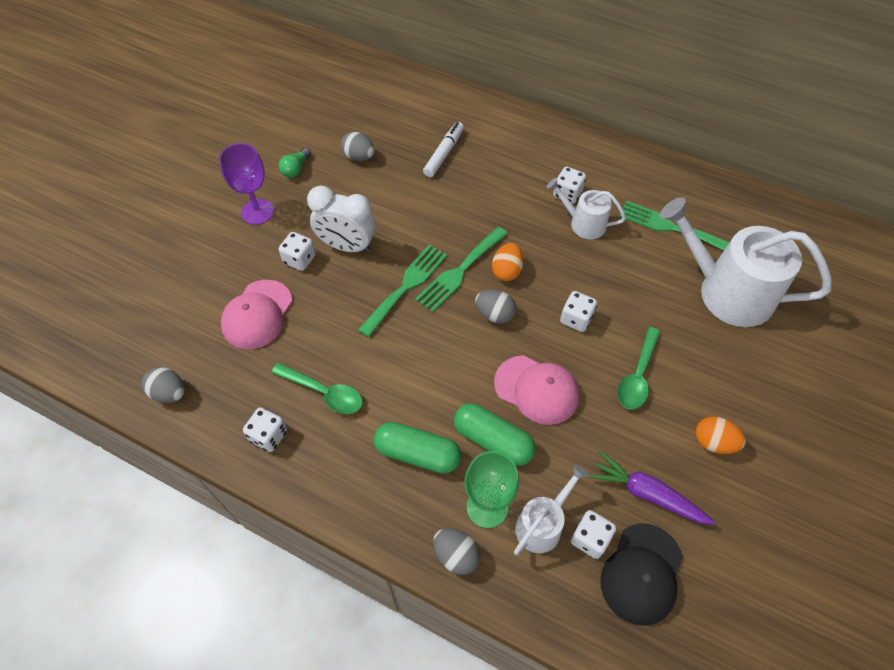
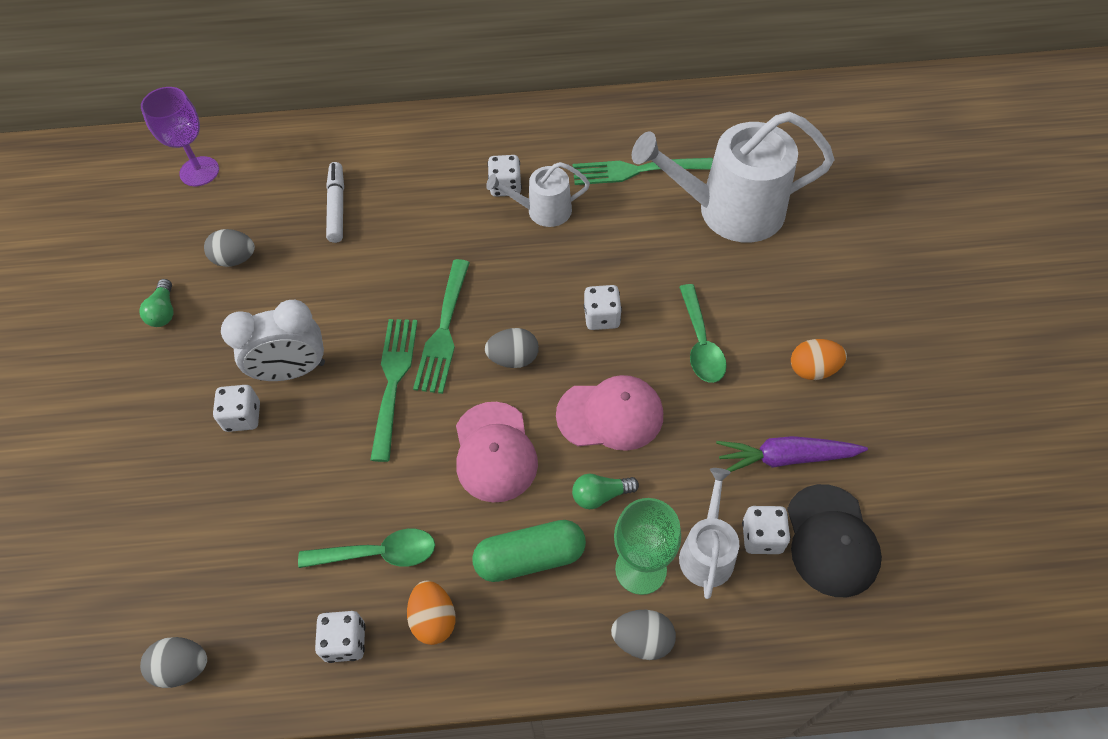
camera: 30 degrees left, 0 degrees up
(257, 212) = (148, 387): purple goblet -> purple goblet (199, 171)
(257, 314) = (233, 510): pink cap -> pink cap (494, 452)
(493, 440) = (600, 495): green capsule -> green light bulb
(506, 271) = (495, 304): orange egg -> orange egg (434, 619)

